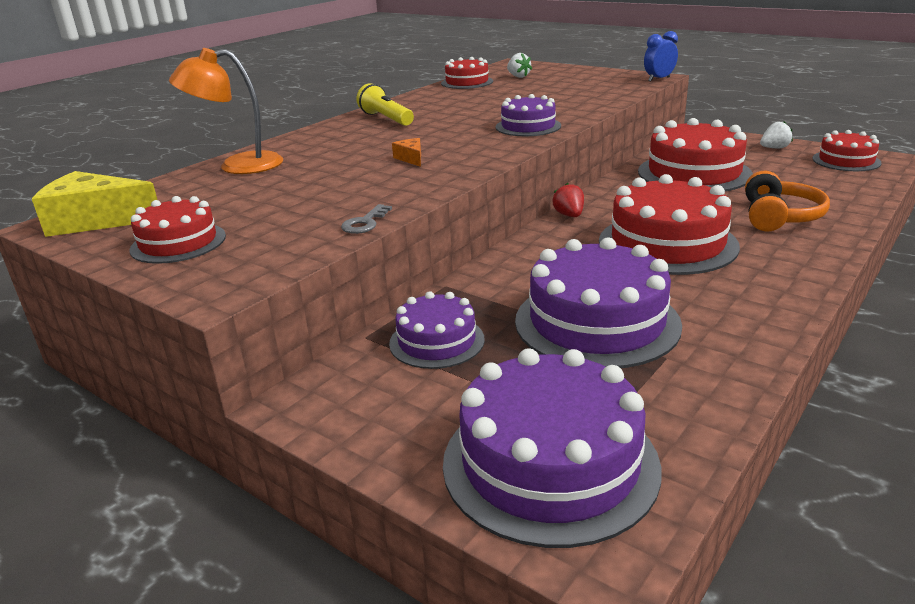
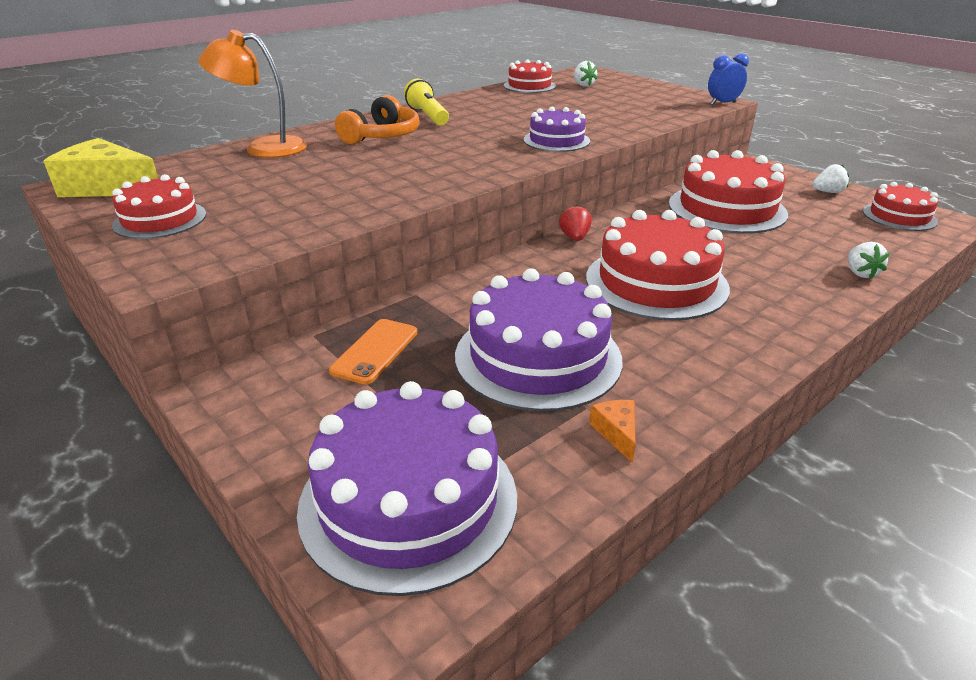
camera: 10 degrees right, 5 degrees up
(365, 223) = (334, 223): grey key -> none
(411, 158) = (422, 161): orange cheese -> orange cheese (617, 433)
(437, 341) = (375, 351): purple cake -> orange phone
(779, 217) = (790, 270): orange headphones -> orange headphones (382, 136)
(840, 211) = (860, 273): none -> white strawberry

